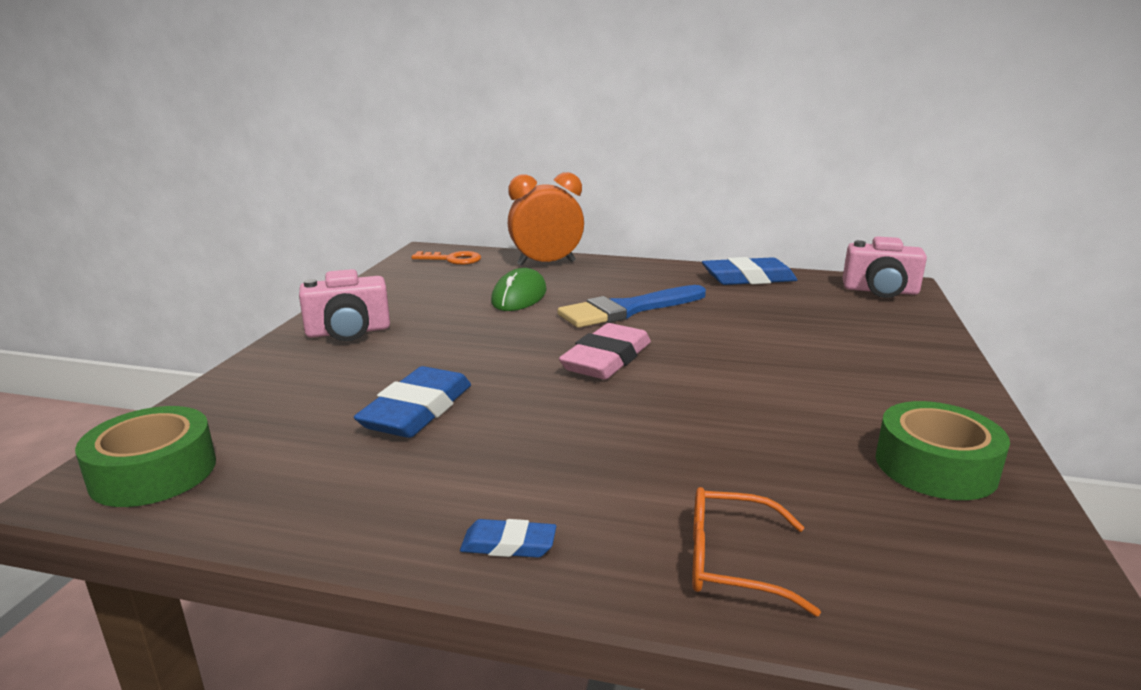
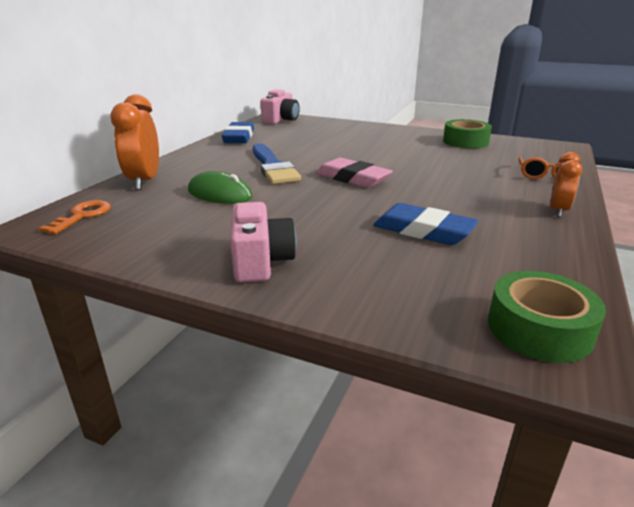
camera: 80 degrees left, 5 degrees up
(508, 544) = (558, 210): blue eraser -> orange clock

